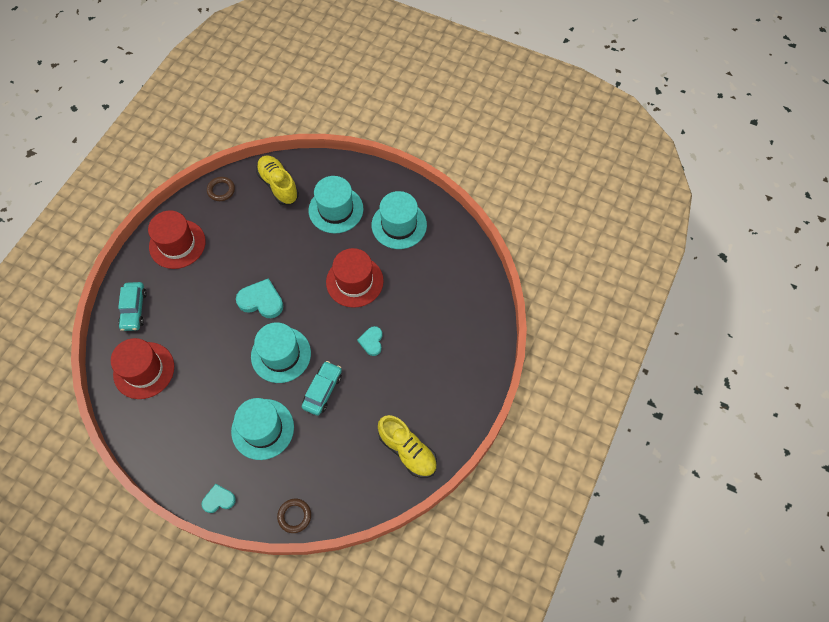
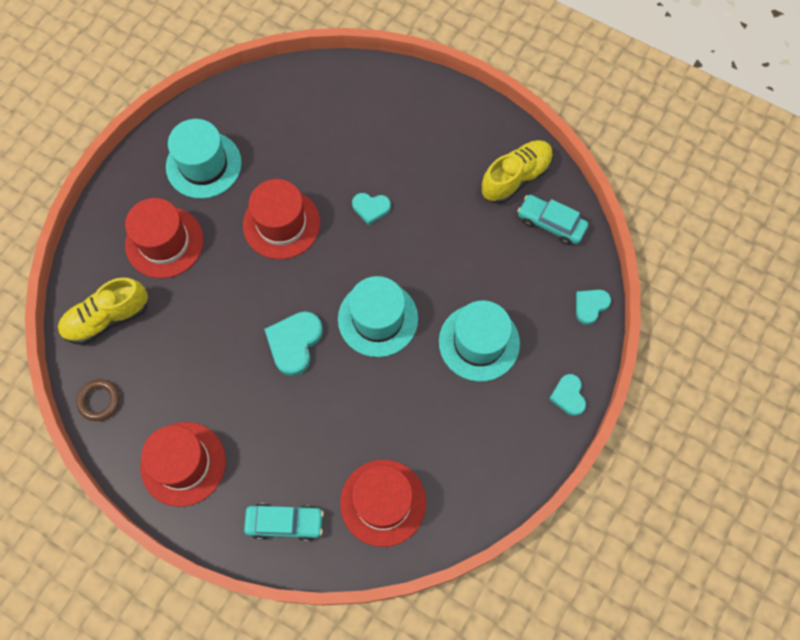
camera: 85 degrees left, 5 degrees up
(294, 516) = (590, 306): brown ring -> turquoise heart
(322, 390) = (432, 269): turquoise car -> turquoise car (551, 223)
(336, 209) = (164, 242): turquoise hat -> red hat

